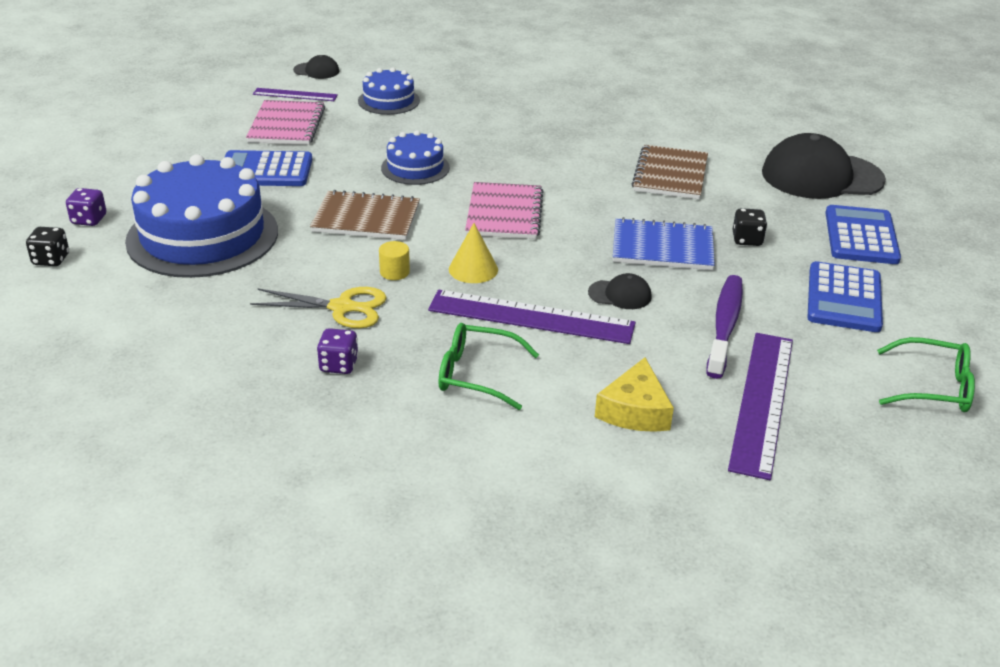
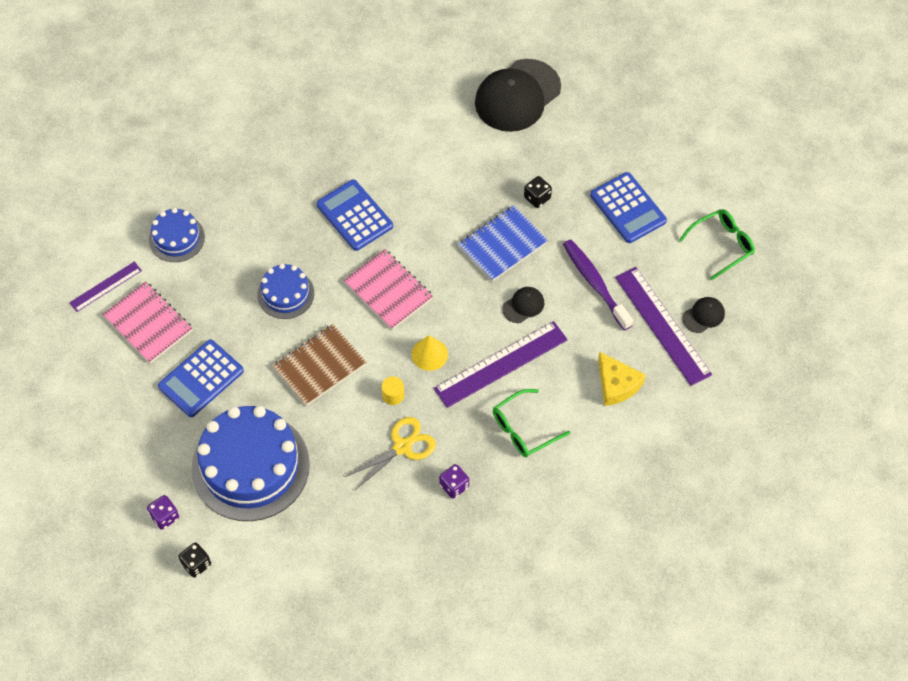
camera: 45 degrees left, 25 degrees up
(316, 71) = (80, 246): black cap -> black cap (703, 315)
(670, 175) = (436, 168): brown notebook -> none
(861, 236) = (589, 141): blue calculator -> blue calculator (354, 215)

